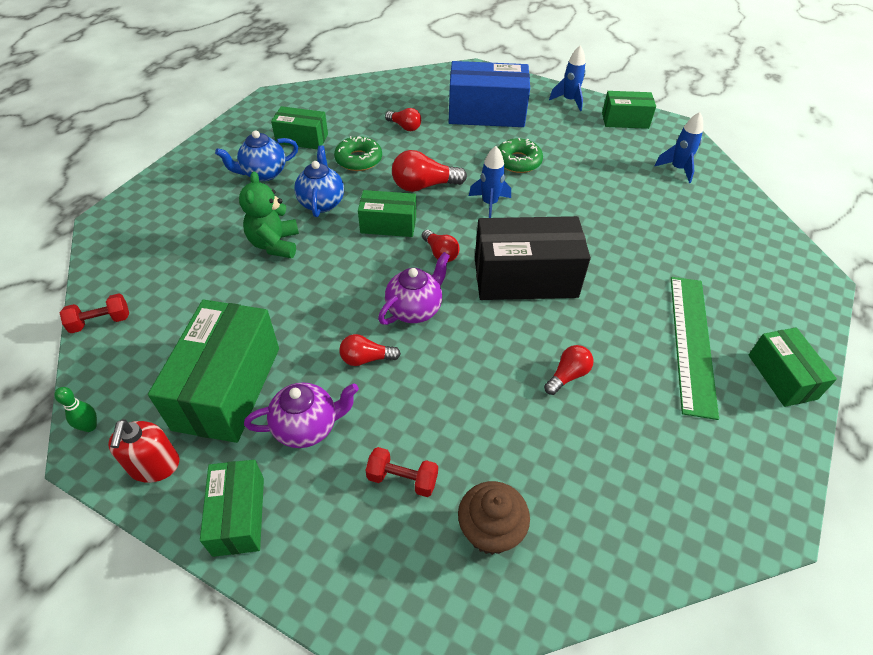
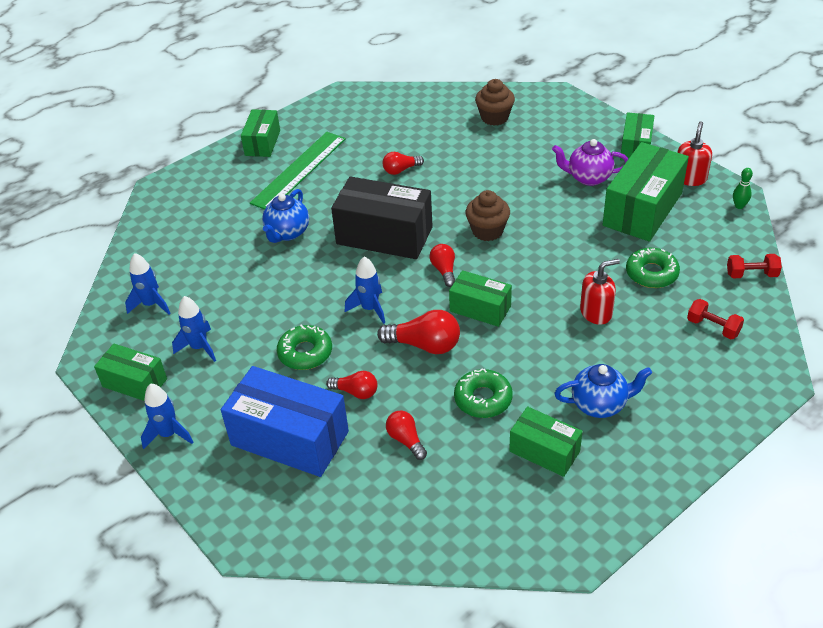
camera: 155 degrees left, 5 degrees down
(217, 298) = (651, 273): none -> green donut
(275, 244) = (596, 312): green teddy bear -> red soap dispenser
(322, 203) = (540, 349): blue teapot -> blue teapot (287, 233)
(366, 359) = (537, 206): red light bulb -> red light bulb (356, 392)
(402, 479) = (535, 144): red dumbbell -> red dumbbell (713, 327)
(415, 309) = (487, 231): purple teapot -> brown cupcake
(604, 149) = (199, 347): none -> blue rocket

